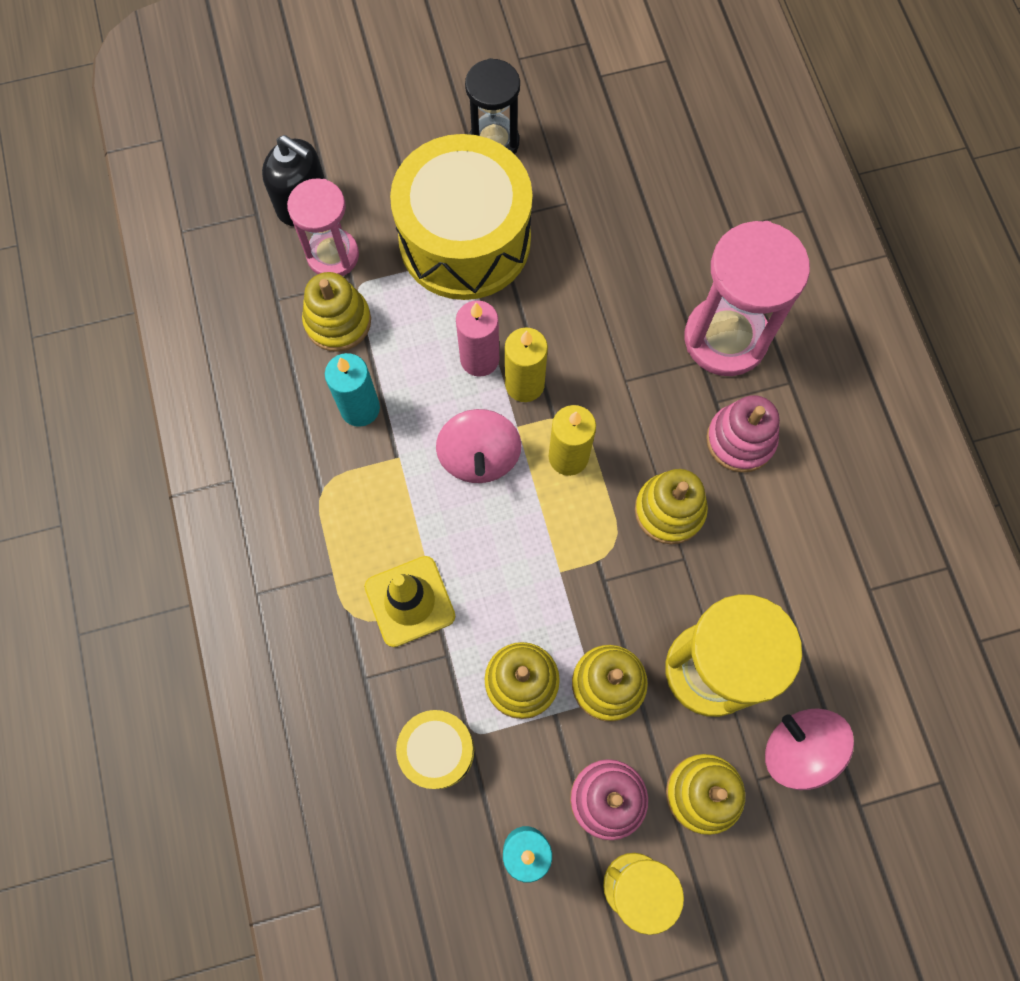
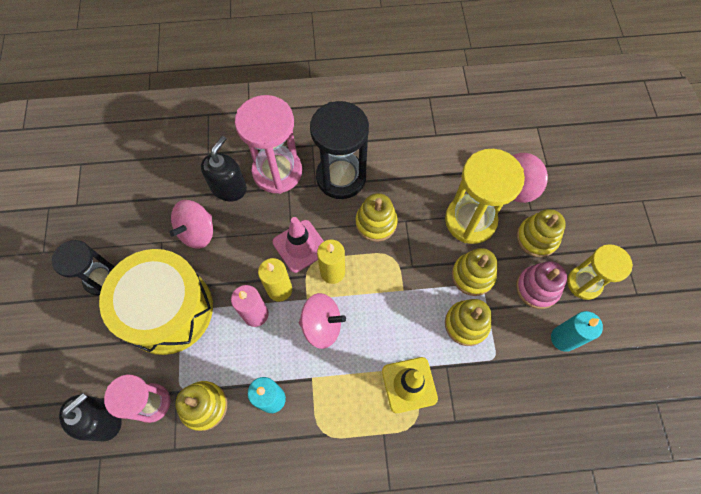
camera: 80 degrees left, 5 degrees down
(437, 750) = (503, 381): yellow drum -> none
(593, 247) = (197, 232): none -> pink spinning top
(602, 400) = (300, 246): none -> pink traffic cone
(678, 273) = (229, 187): none -> black soap dispenser
(740, 440) = (341, 177): pink stacking toy -> black hourglass

